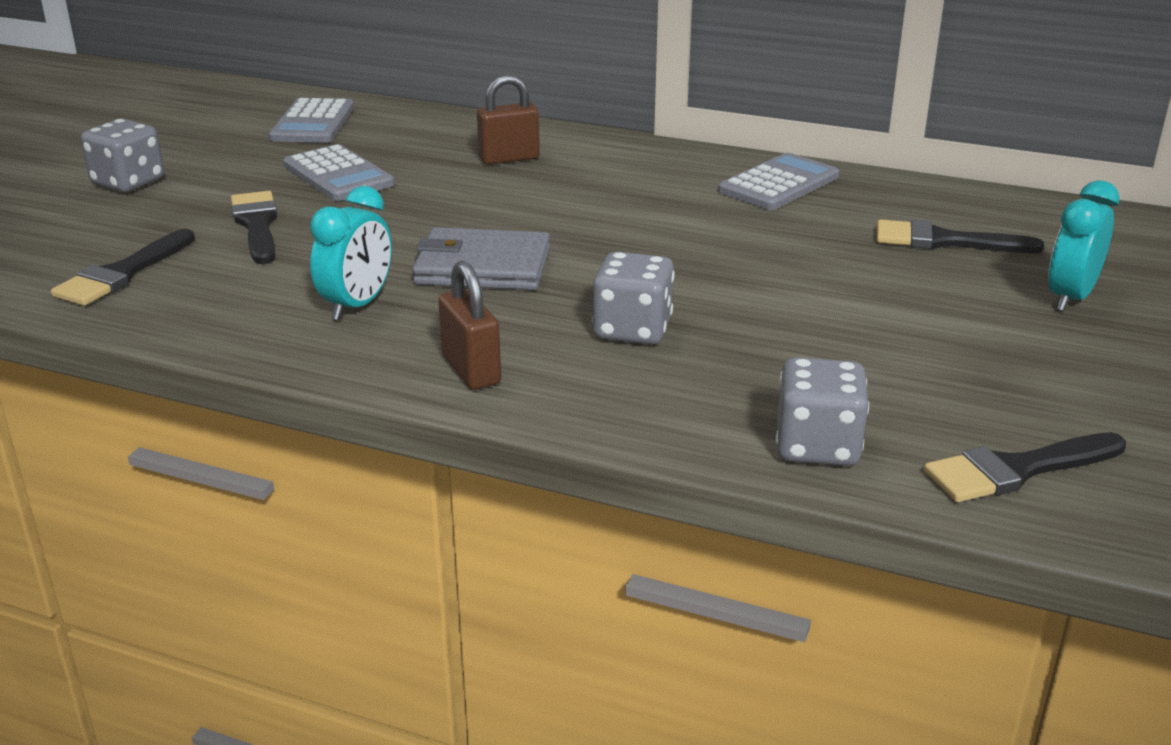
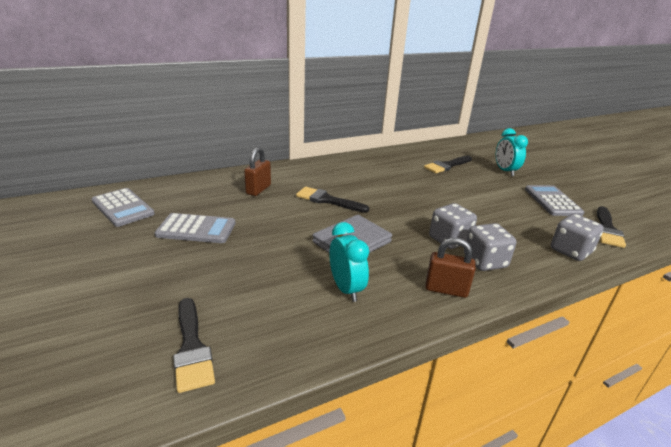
camera: 50 degrees left, 0 degrees up
(128, 182) = (70, 290): grey dice -> grey dice (485, 261)
(257, 225) = (210, 275): black brush -> black brush (327, 200)
(779, 184) = (368, 164): grey calculator -> grey calculator (552, 201)

